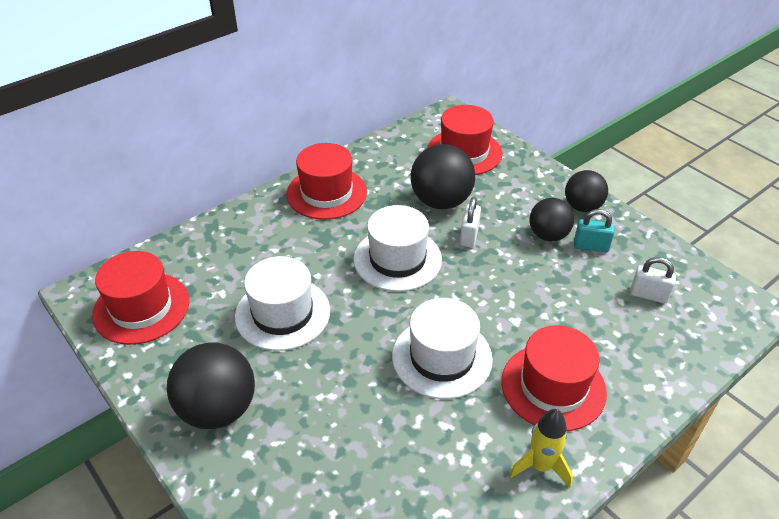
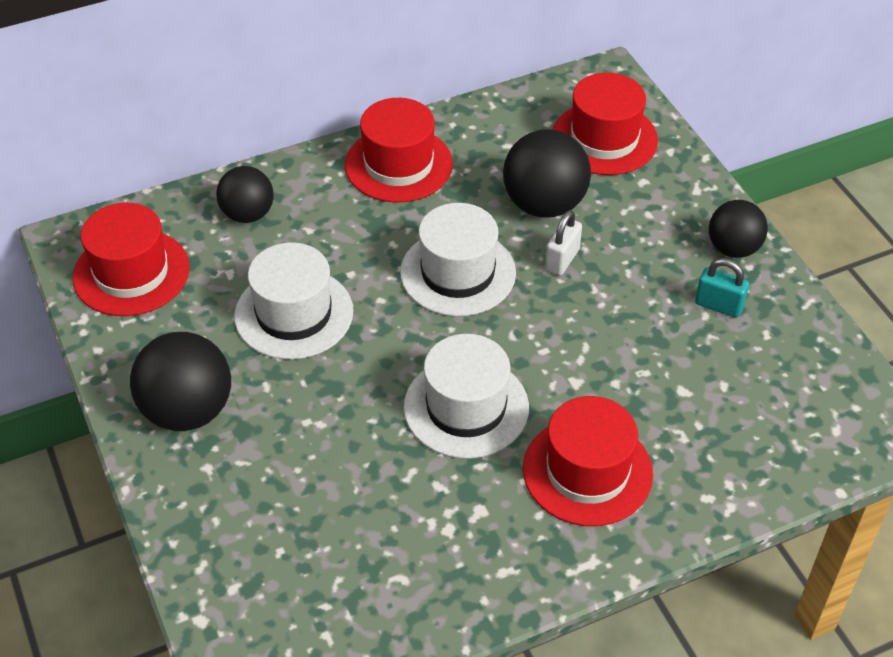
camera: 15 degrees right, 5 degrees up
(540, 466) = (532, 556): yellow rocket -> none
(548, 235) = (668, 279): black ball -> black ball (248, 214)
(648, 295) = (764, 385): white padlock -> none

